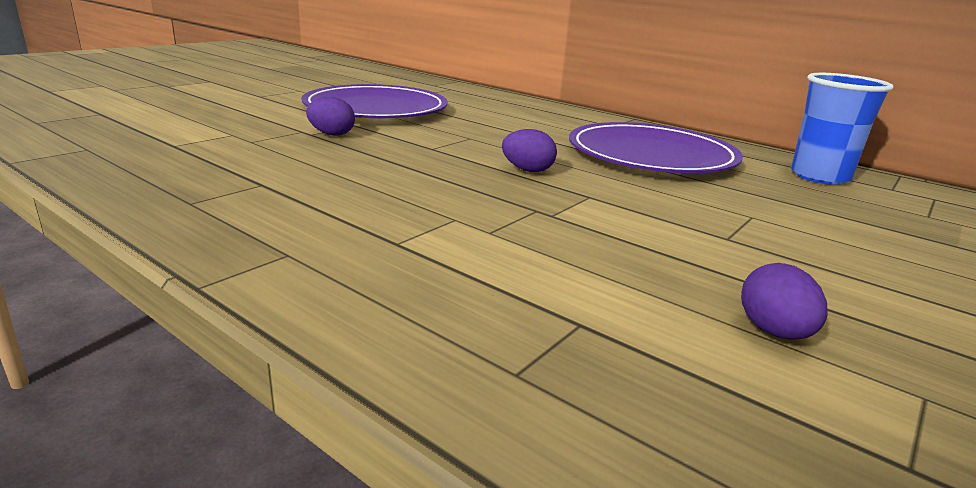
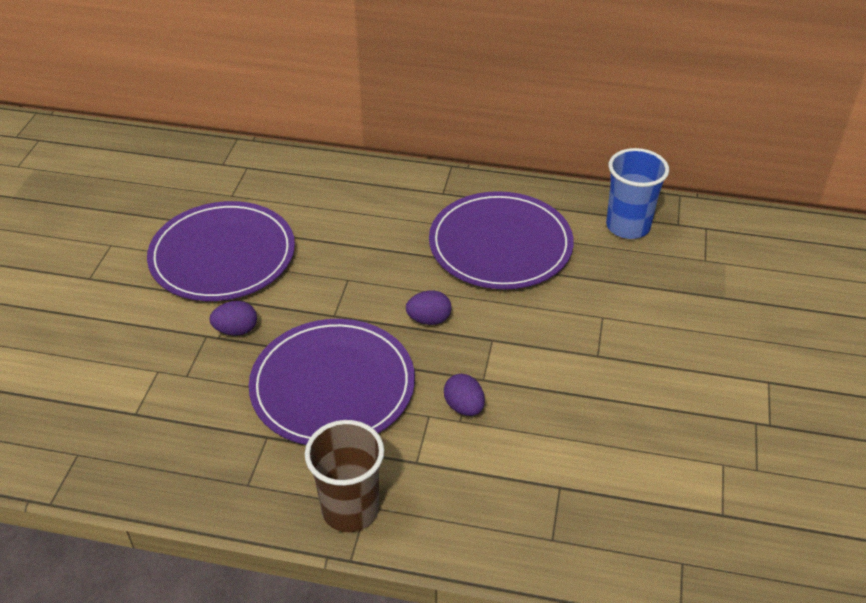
camera: 25 degrees left, 20 degrees up
(265, 250) = (350, 509): none -> brown cup
(374, 177) = (332, 386): none -> purple plate
(774, 332) = (650, 446): purple egg -> purple egg (464, 407)

